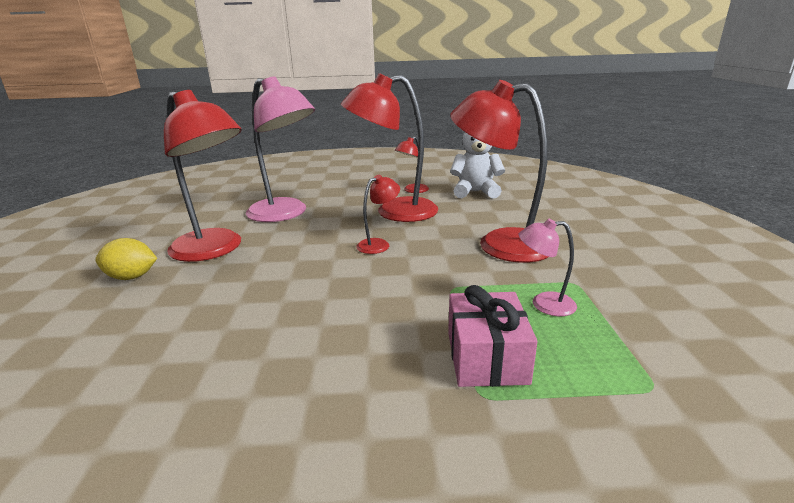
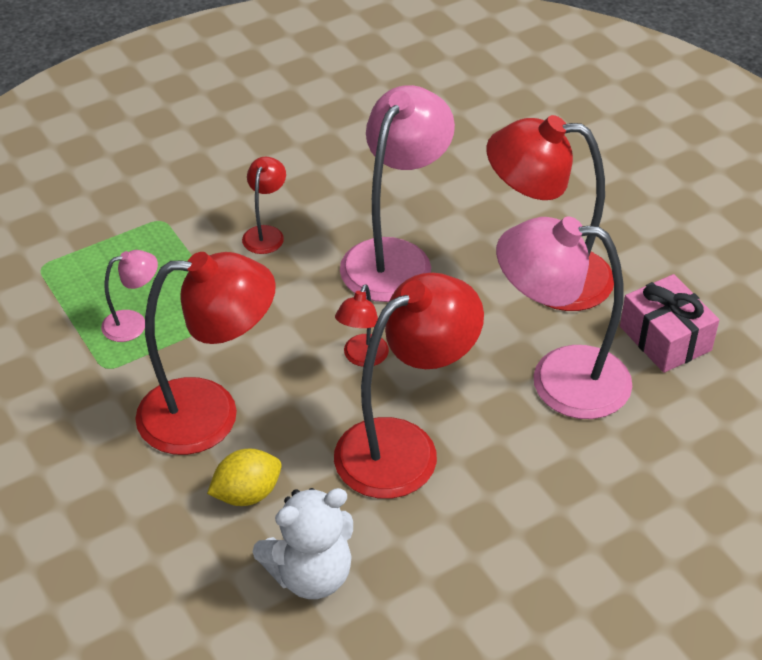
camera: 150 degrees right, 20 degrees up
(132, 277) = (569, 214): yellow lemon -> yellow lemon (247, 494)
(289, 287) = (395, 257): none -> pink lamp
(412, 190) = (429, 538): red lamp -> red lamp (266, 233)
(486, 357) = (169, 249): pink gift -> pink gift (665, 338)

